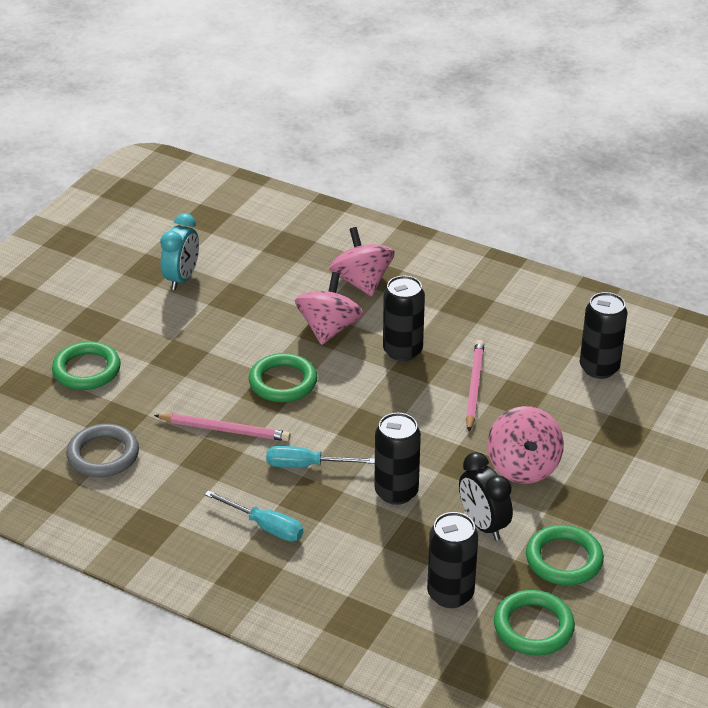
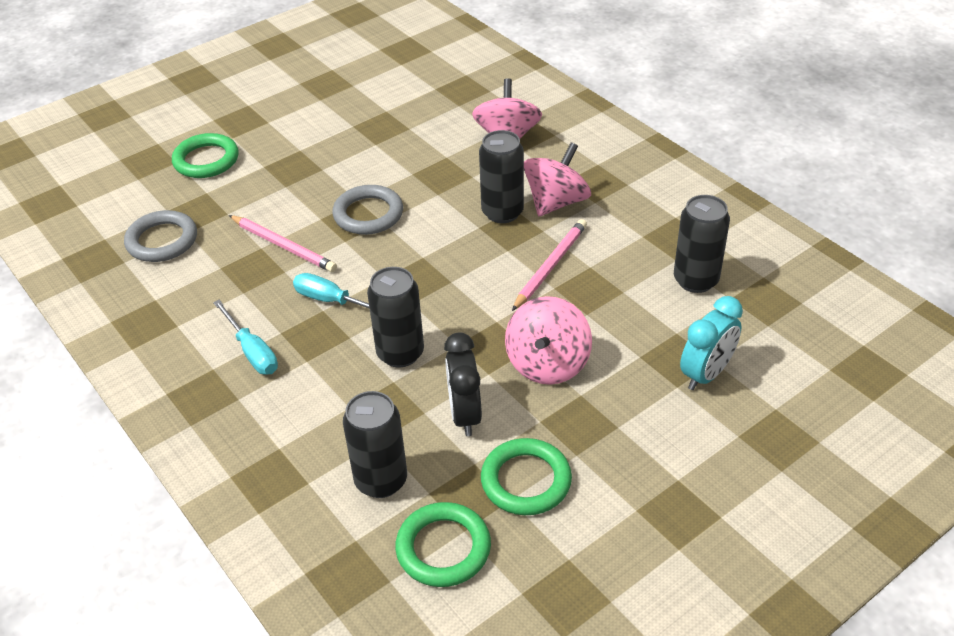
camera: 25 degrees right, 5 degrees up
(182, 278) = (346, 98): turquoise clock -> turquoise clock (706, 374)
(283, 382) = (368, 214): green ring -> grey ring
(329, 329) = (446, 174): pink spinning top -> pink spinning top (556, 202)

